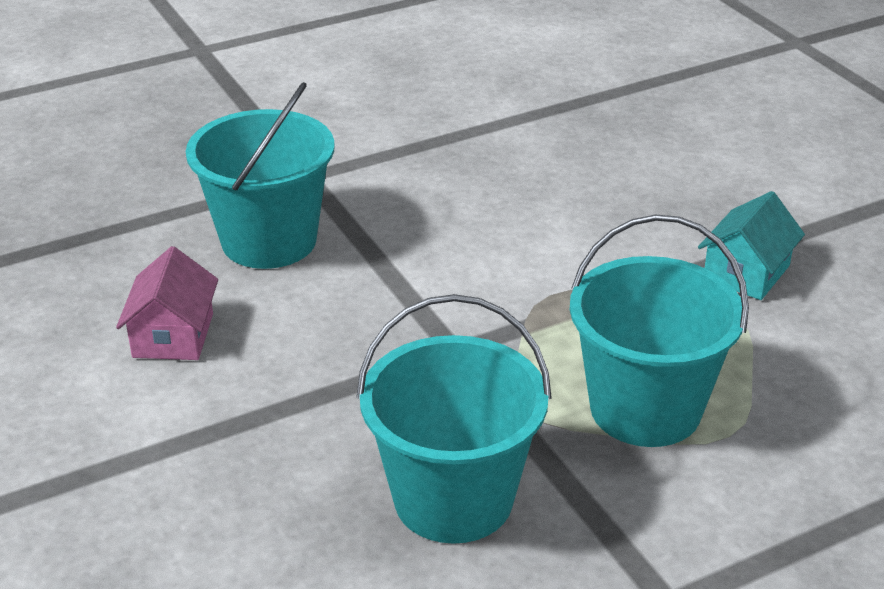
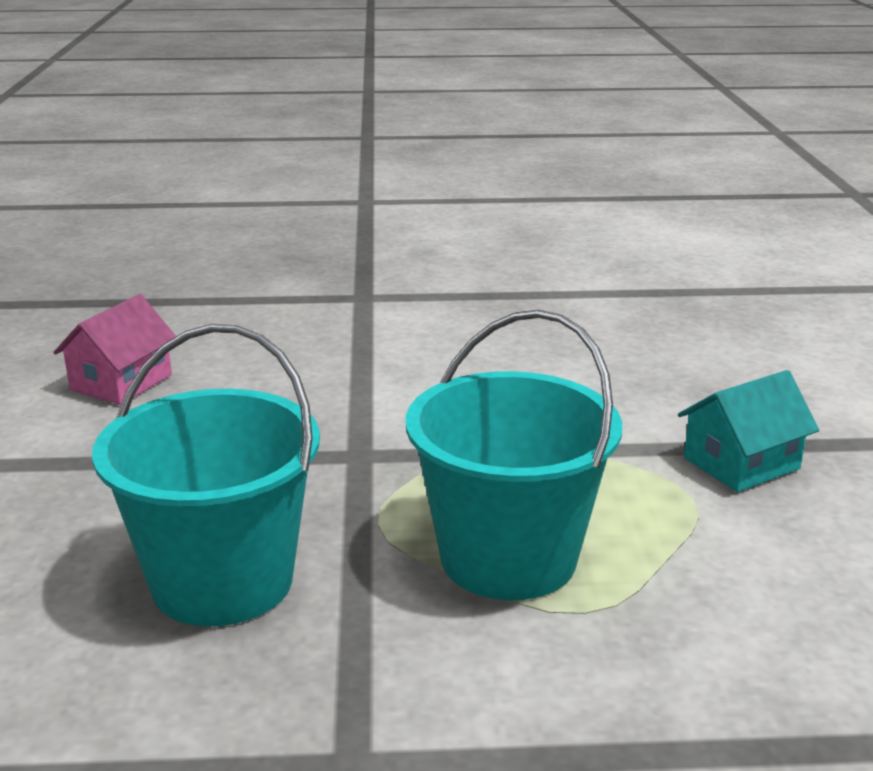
camera: 25 degrees right, 10 degrees down
(269, 241) = (278, 334): turquoise bucket -> none

